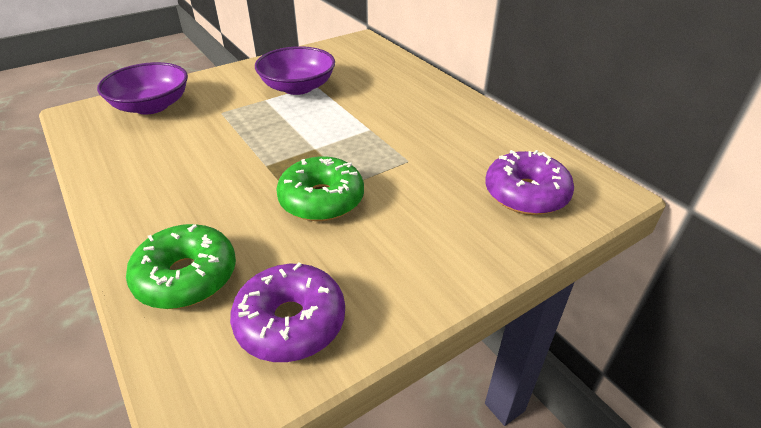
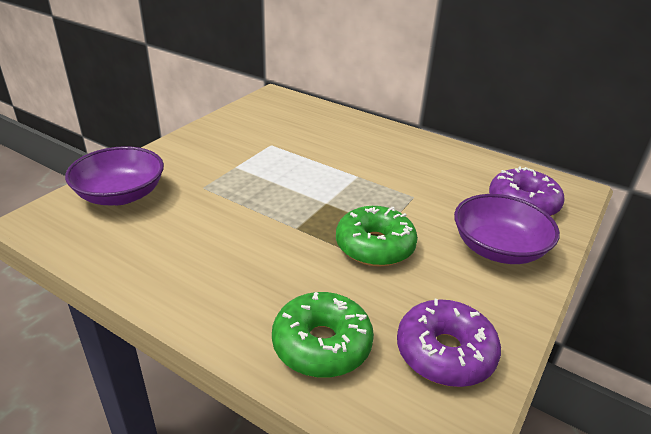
camera: 25 degrees left, 5 degrees down
(298, 87) = (256, 149): purple bowl -> purple bowl (498, 248)

